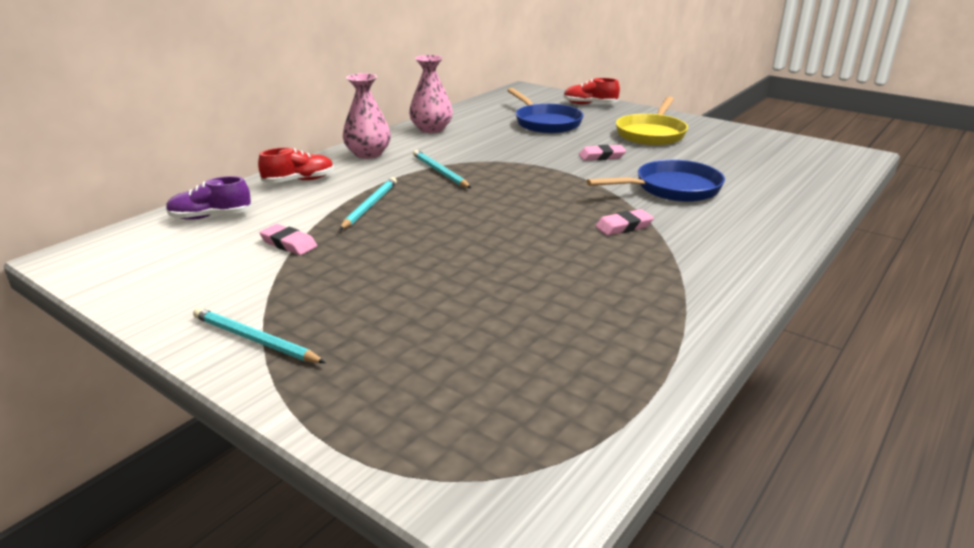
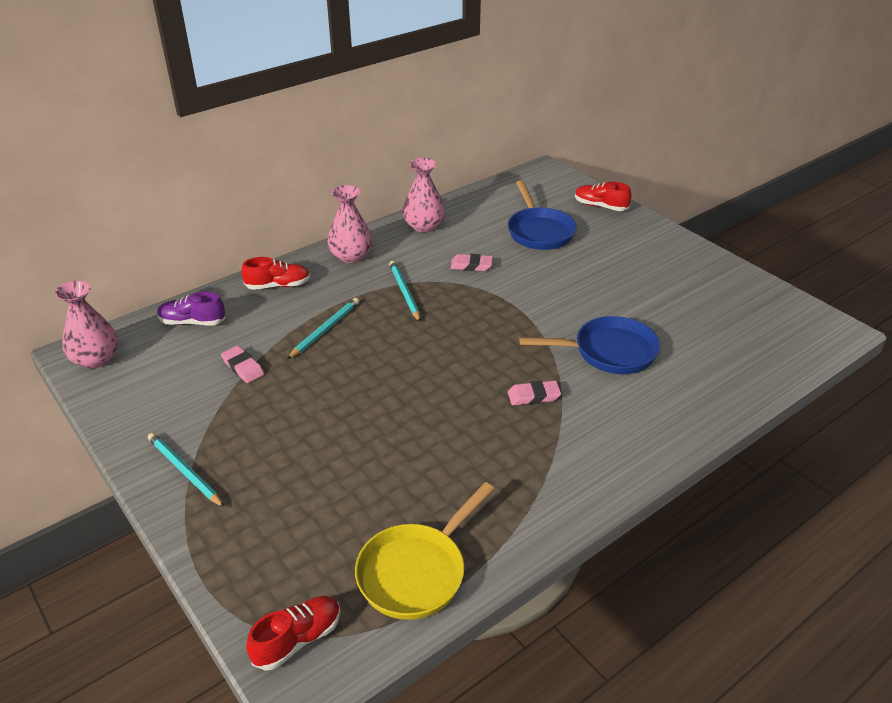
camera: 15 degrees right, 10 degrees up
(97, 259) = (96, 359): none -> pink vase
(493, 481) = (298, 639): none -> red shoe
(601, 156) = (567, 293): pink eraser -> pink eraser (471, 265)
(651, 134) = (637, 265): yellow pan -> yellow pan (416, 572)

